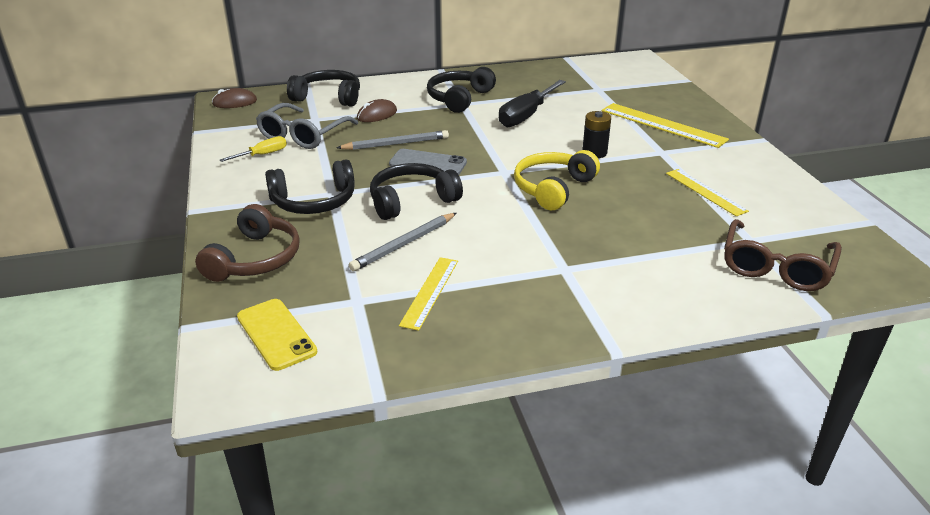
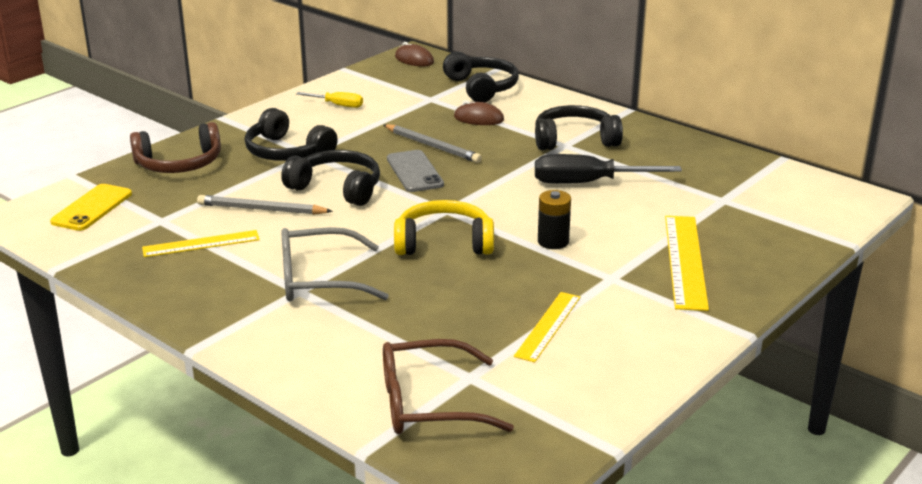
camera: 55 degrees right, 5 degrees down
(303, 135) = (394, 106): grey glasses -> grey glasses (320, 279)

